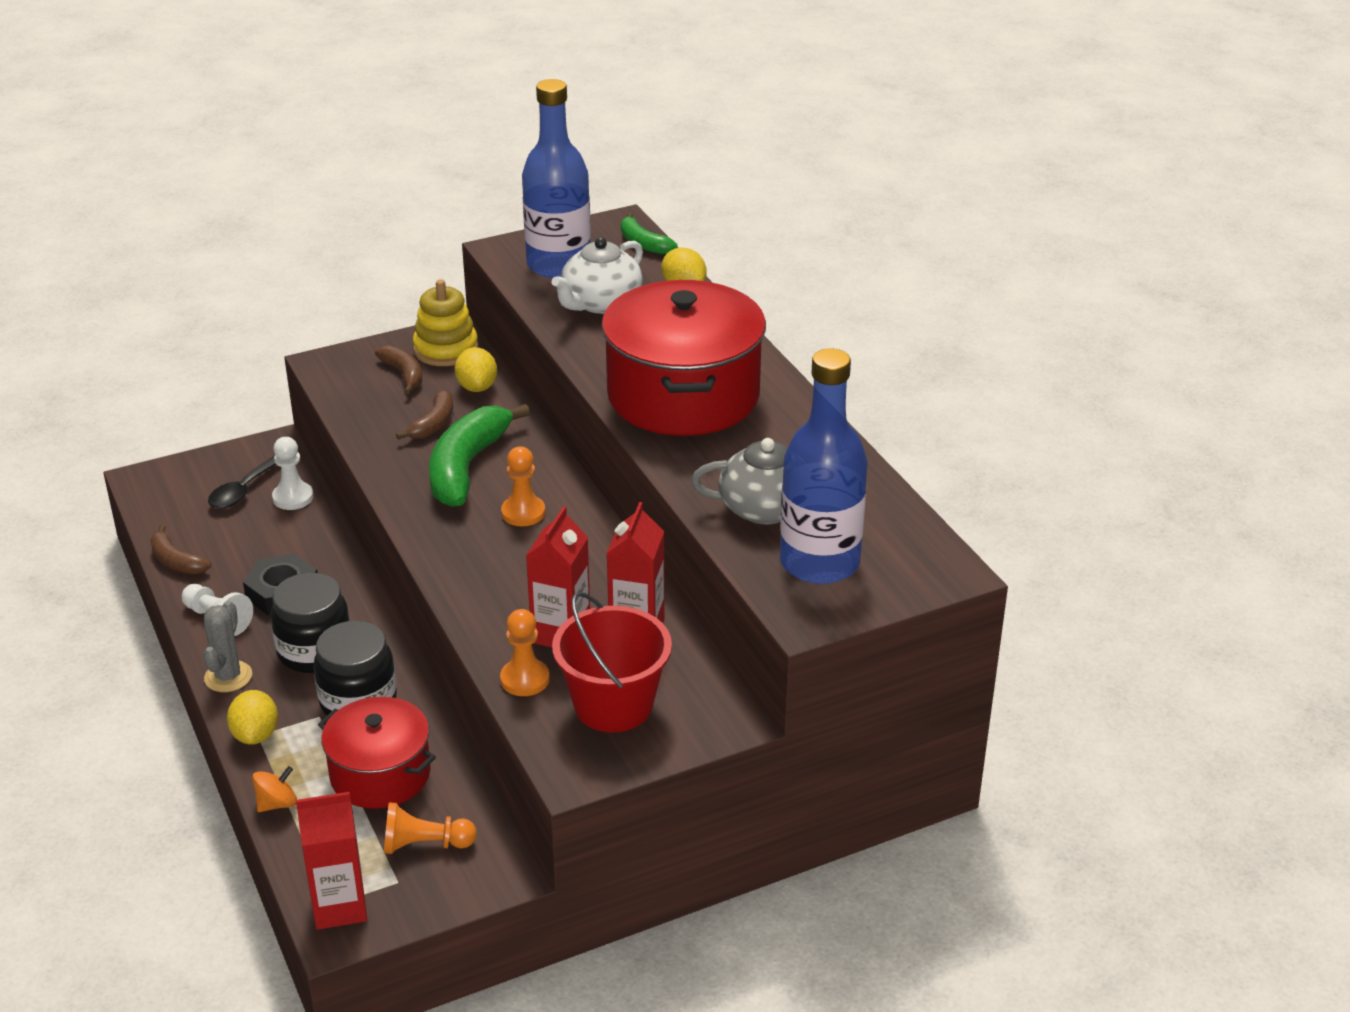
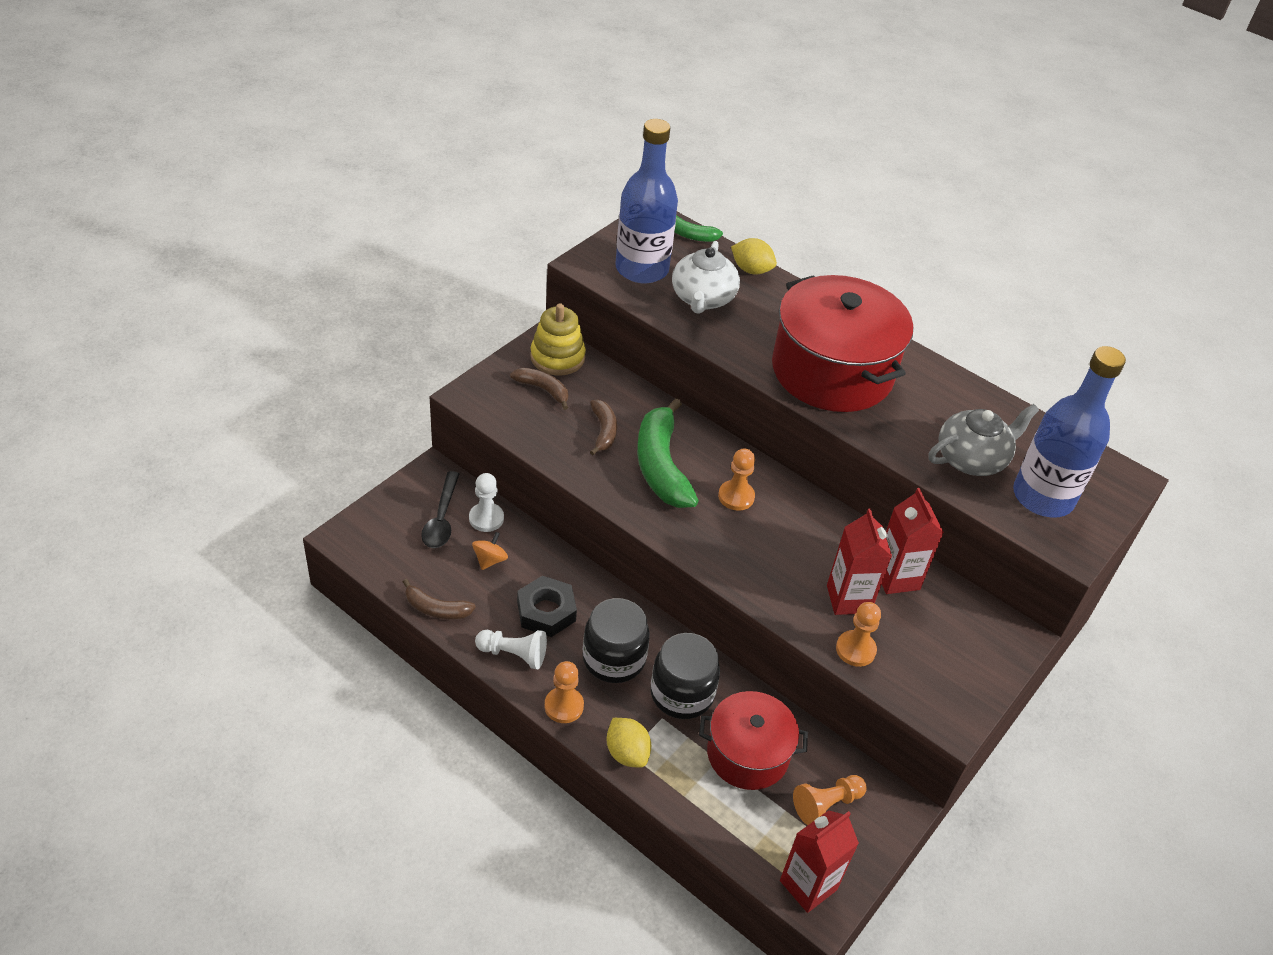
camera: 30 degrees left, 10 degrees up
(228, 677) = (564, 706): grey cactus -> orange pawn
(277, 804) = (691, 810): orange spinning top -> orange spinning top (490, 560)
(477, 387) = (610, 387): yellow lemon -> none
(613, 705) = (933, 651): red bucket -> none

